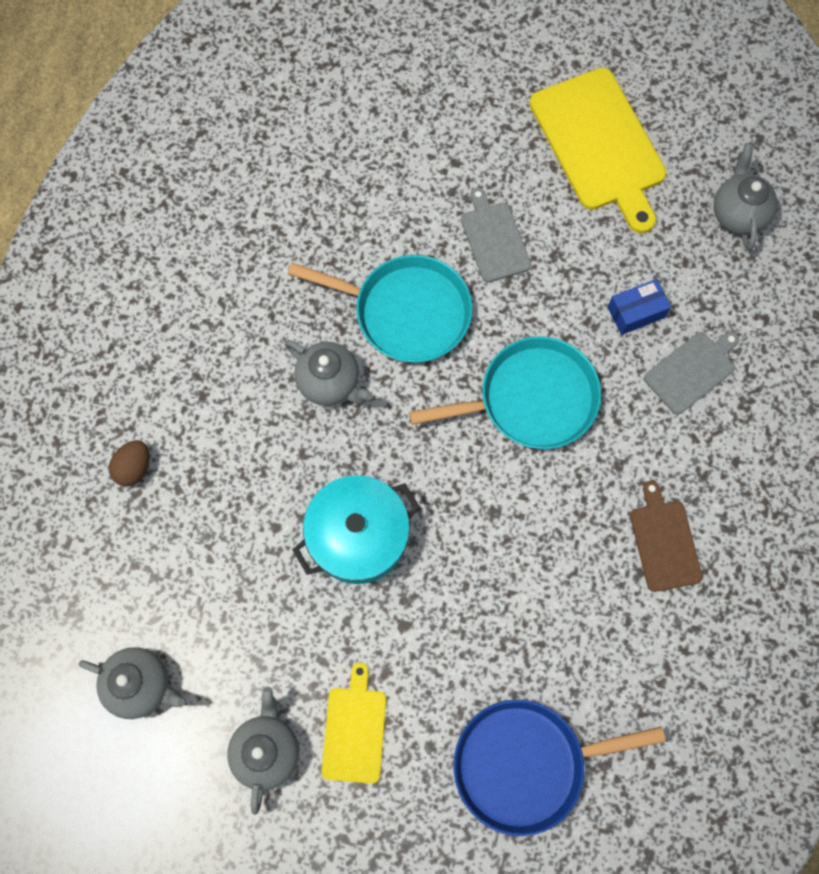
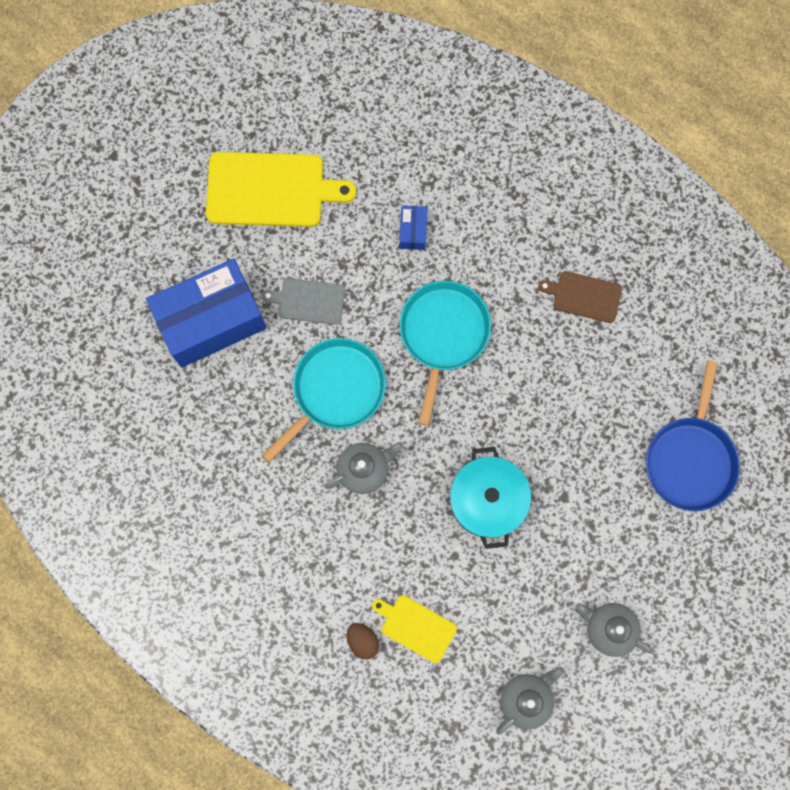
camera: 65 degrees left, 5 degrees up
(354, 730) = (620, 563): yellow cutting board -> yellow cutting board (416, 627)
(421, 152) = (211, 320): none -> blue box
(691, 370) = (473, 216): grey cutting board -> none
(738, 214) = (373, 124): grey teapot -> none

